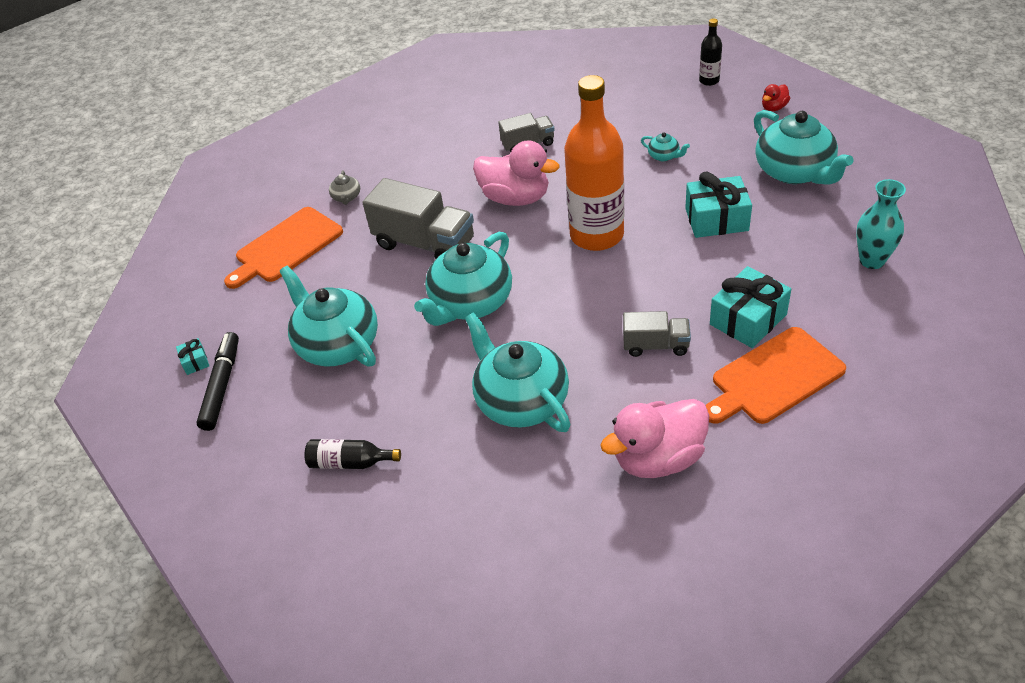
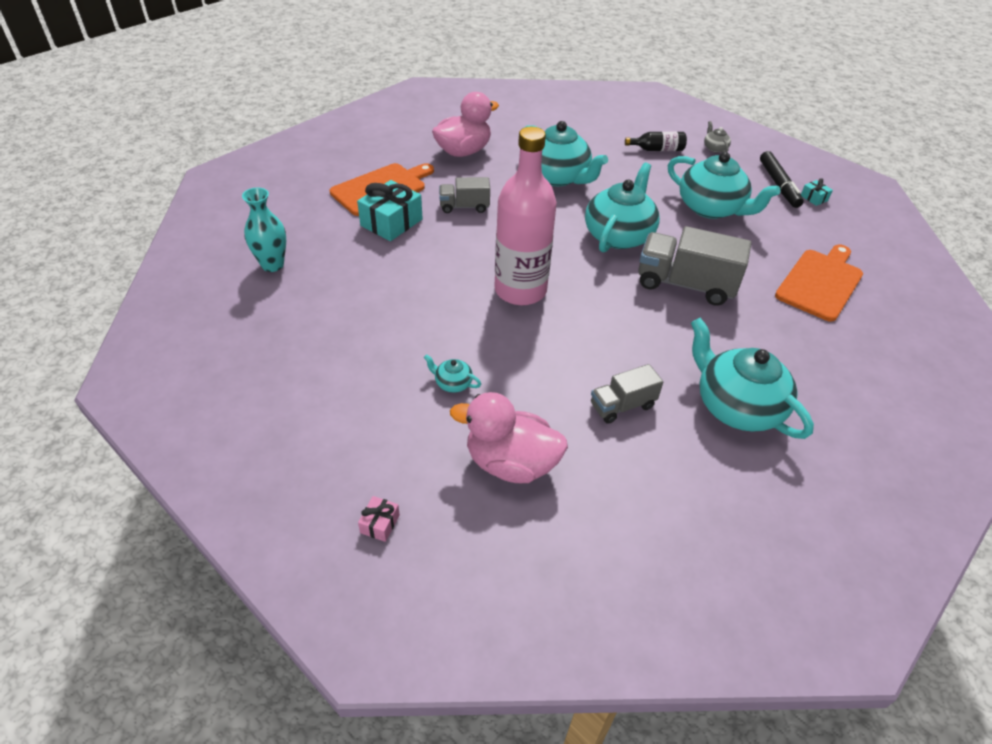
camera: 165 degrees right, 0 degrees up
(346, 197) = (801, 335): grey teapot -> grey teapot (714, 148)
(516, 198) = (612, 331): pink duck -> pink duck (511, 463)
(596, 235) = (520, 290): orange bottle -> pink bottle
(709, 80) = (380, 524): black bottle -> pink gift
(716, 219) = (403, 304): turquoise gift -> none
(774, 108) = (300, 461): red duck -> none
(795, 172) = (308, 358): turquoise teapot -> turquoise teapot (736, 406)

